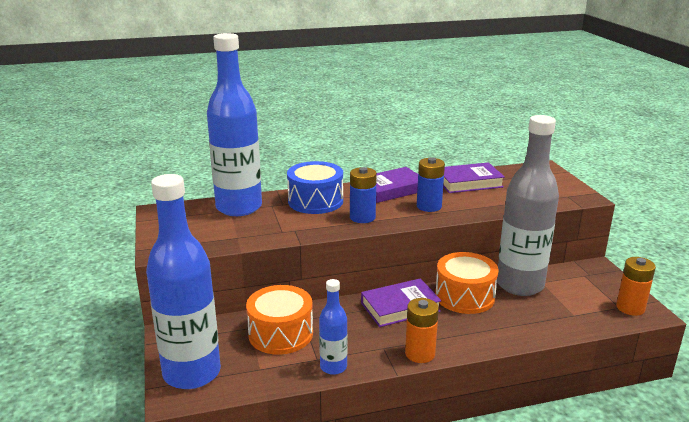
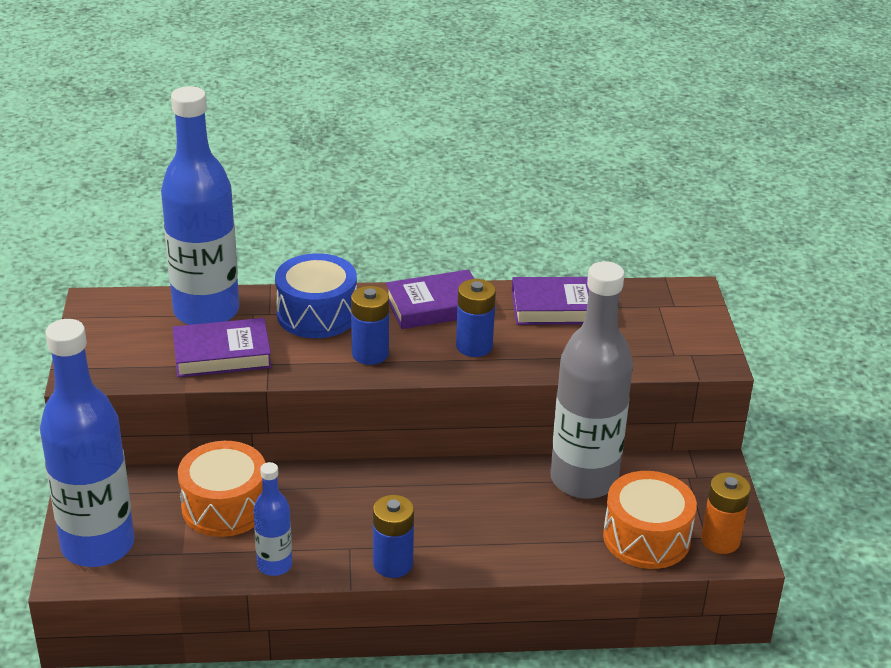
camera: 10 degrees right, 10 degrees up
(400, 307) = (398, 490): purple book -> purple book (222, 354)
(420, 353) = (393, 564): orange battery -> blue battery
(464, 296) = (495, 486): orange drum -> orange drum (646, 537)

